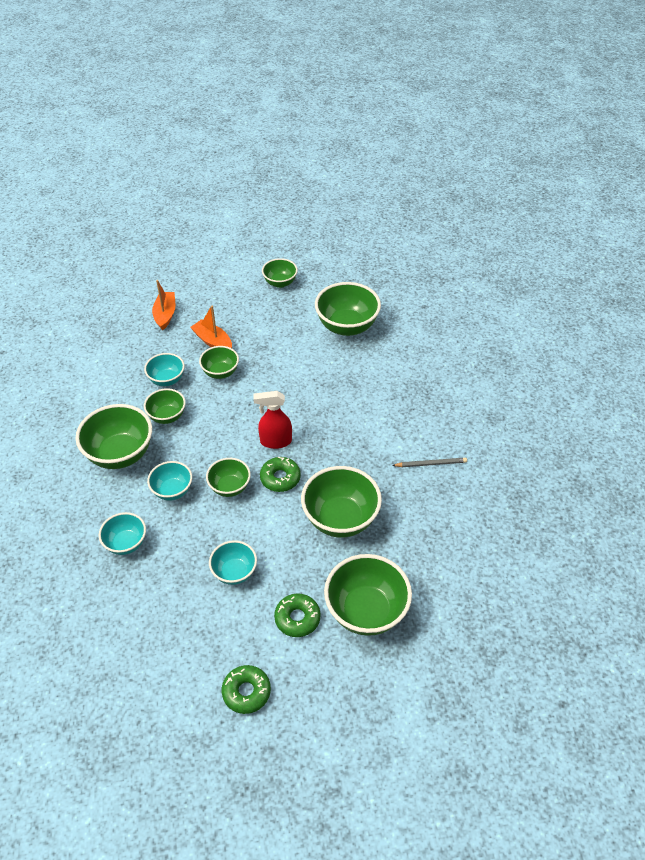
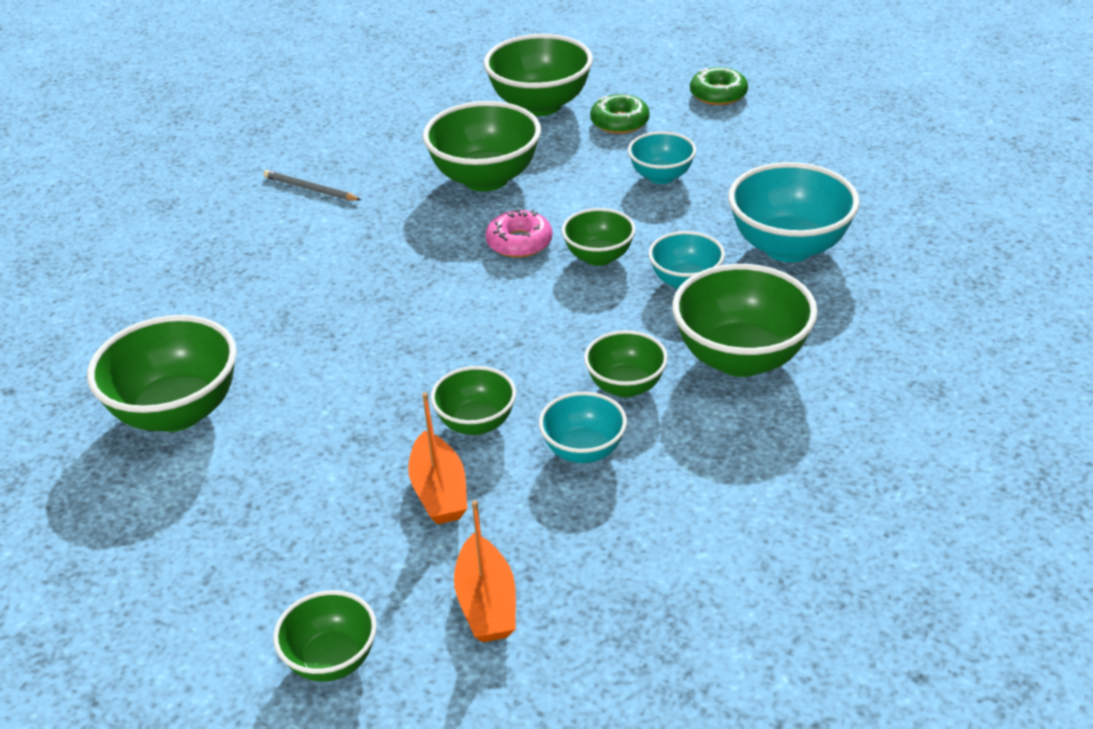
camera: 145 degrees left, 10 degrees down
(126, 543) = (788, 247): turquoise bowl -> turquoise bowl, size x1.73
(165, 314) = (486, 603): orange boat -> orange boat turned 45 degrees counterclockwise
(275, 441) = (483, 286): red spray bottle -> none
(280, 283) = (181, 568): green bowl -> green bowl (332, 660)
(280, 478) = (519, 242): green donut -> pink donut

